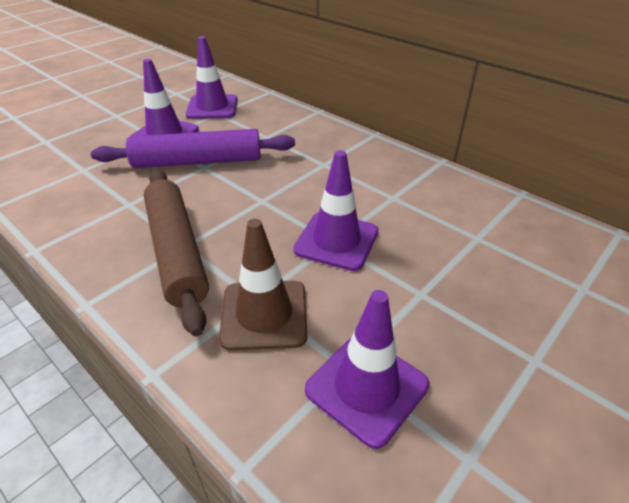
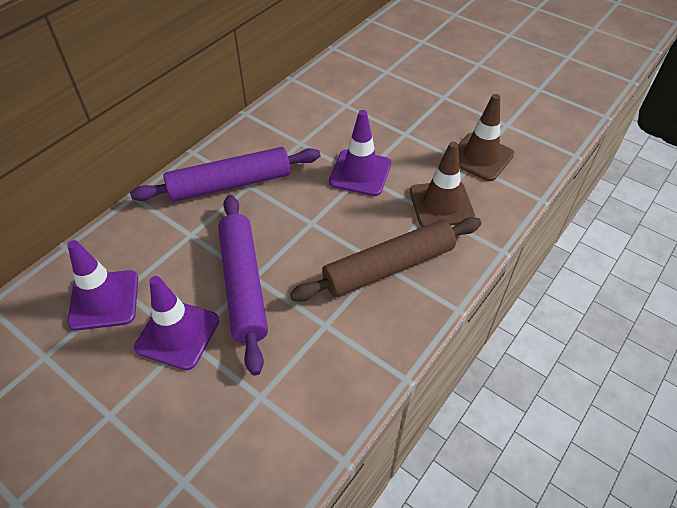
camera: 95 degrees left, 10 degrees up
(327, 154) = (230, 184): none -> purple rolling pin
(366, 387) = (480, 157): purple traffic cone -> brown traffic cone

